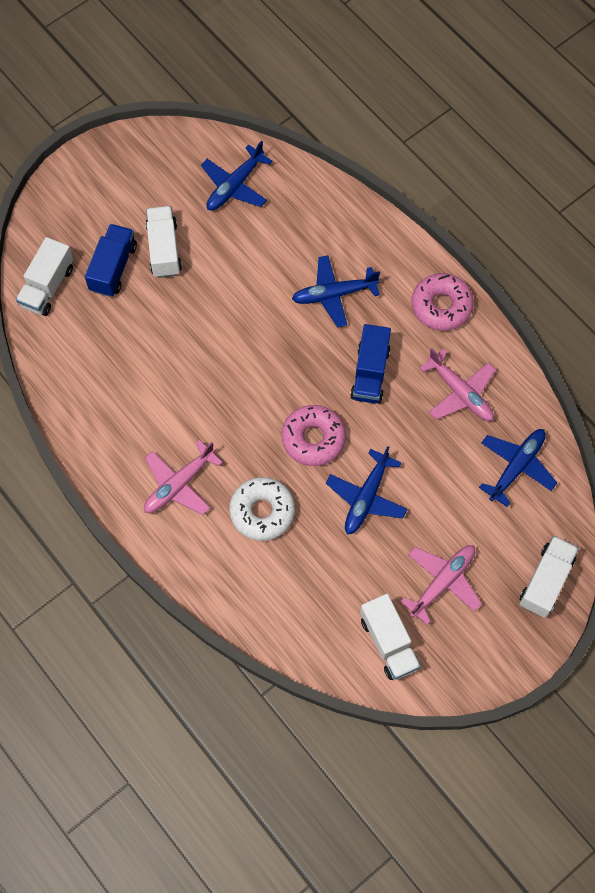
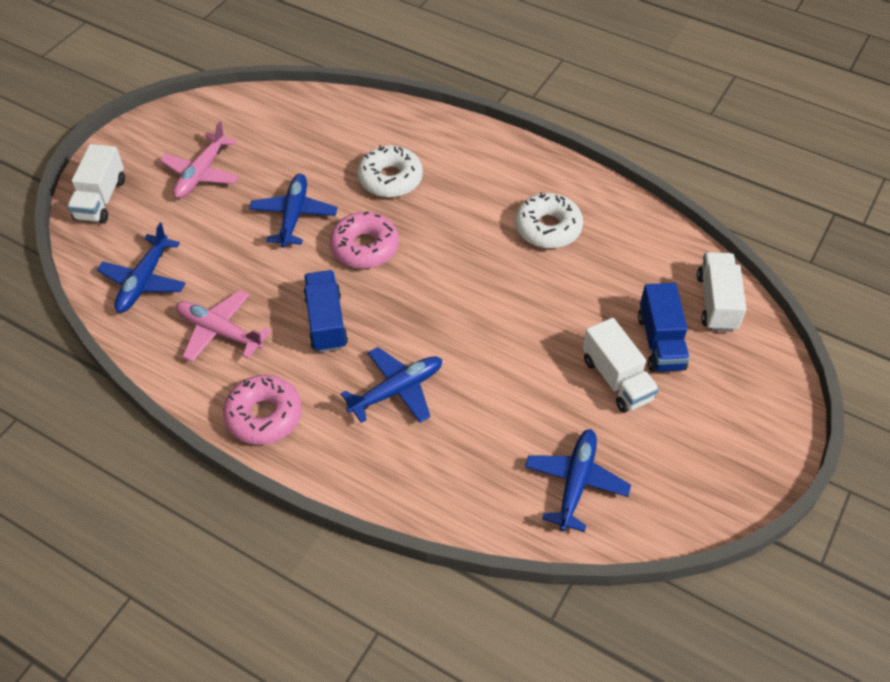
camera: 160 degrees right, 15 degrees down
(144, 405) = (548, 228): none -> white donut
(179, 484) = (478, 178): pink plane -> none
(388, 642) = (240, 123): white truck -> none

